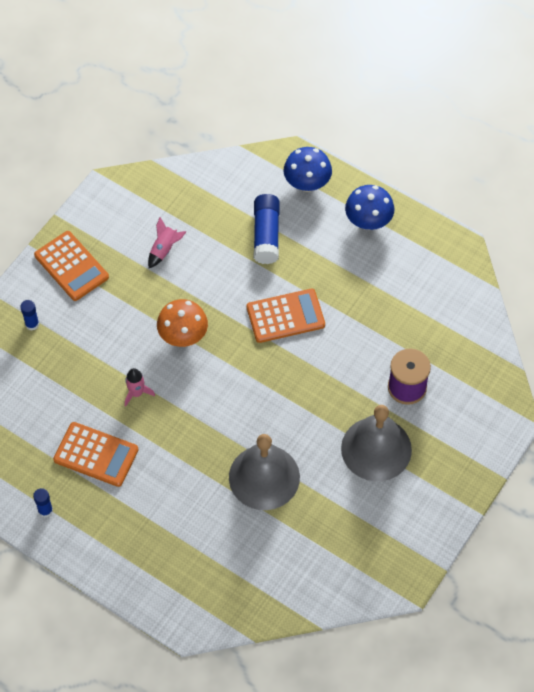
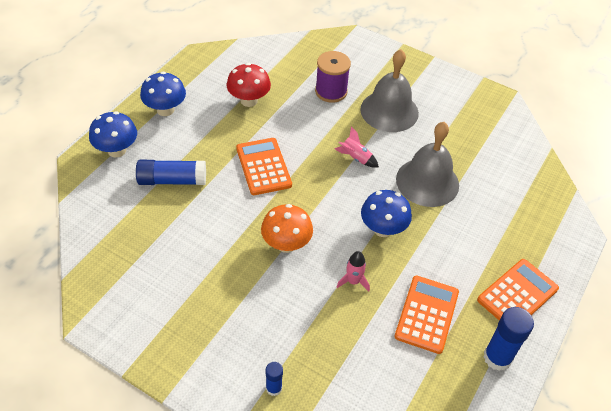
camera: 95 degrees left, 10 degrees down
(45, 510) = (497, 357): blue glue stick -> blue glue stick, size x1.83
(71, 266) = (197, 351): orange calculator -> orange calculator (517, 294)
(164, 249) = (182, 263): pink rocket -> pink rocket (355, 158)
(199, 425) = (383, 229): none -> blue mushroom
(387, 301) = (249, 100): none -> red mushroom

